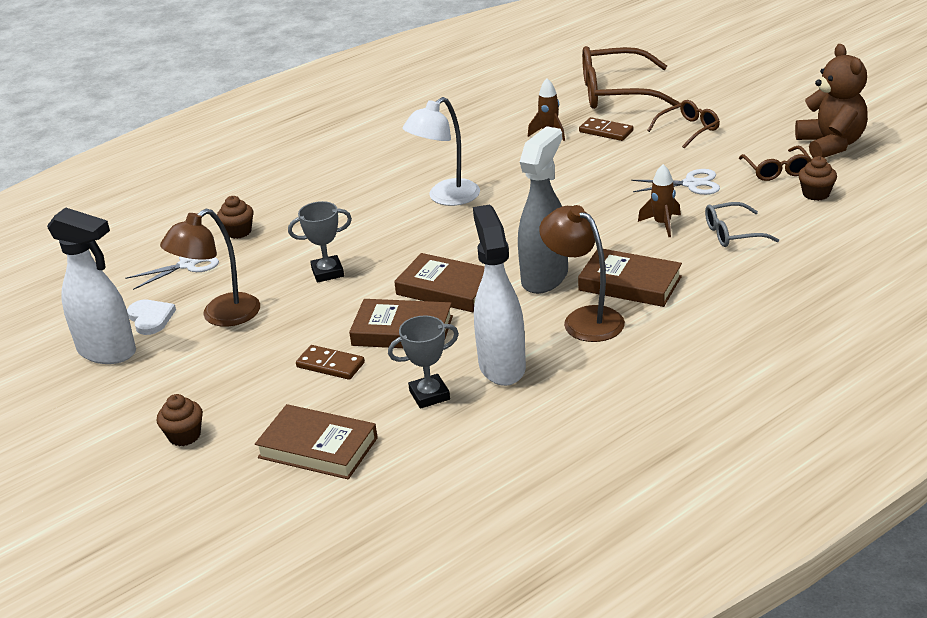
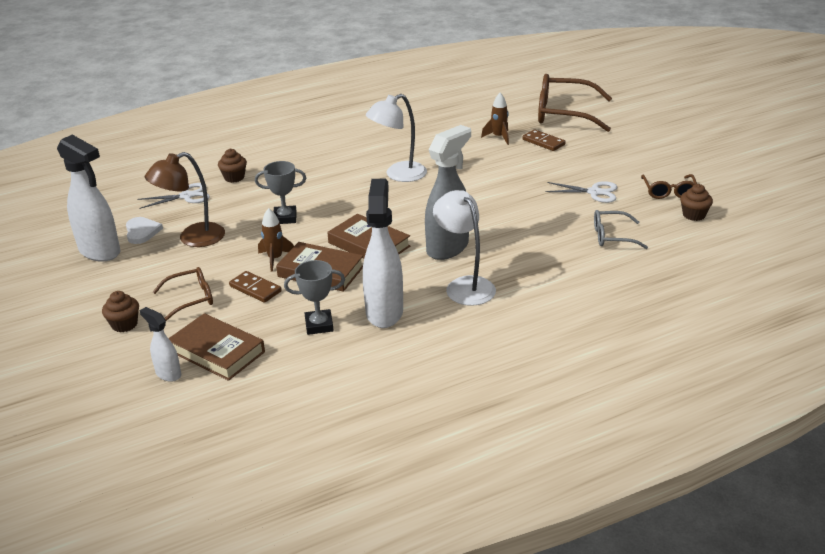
camera: 10 degrees right, 0 degrees up
(269, 485) = (168, 374): none -> white spray bottle
(584, 319) = (464, 285): brown lamp -> white lamp
(630, 283) = (513, 263): brown book -> none
(662, 224) = (558, 220): brown rocket -> brown rocket (275, 259)
(688, 130) = (609, 150): brown glasses -> brown glasses (191, 299)
(831, 145) = (721, 178): brown teddy bear -> none

